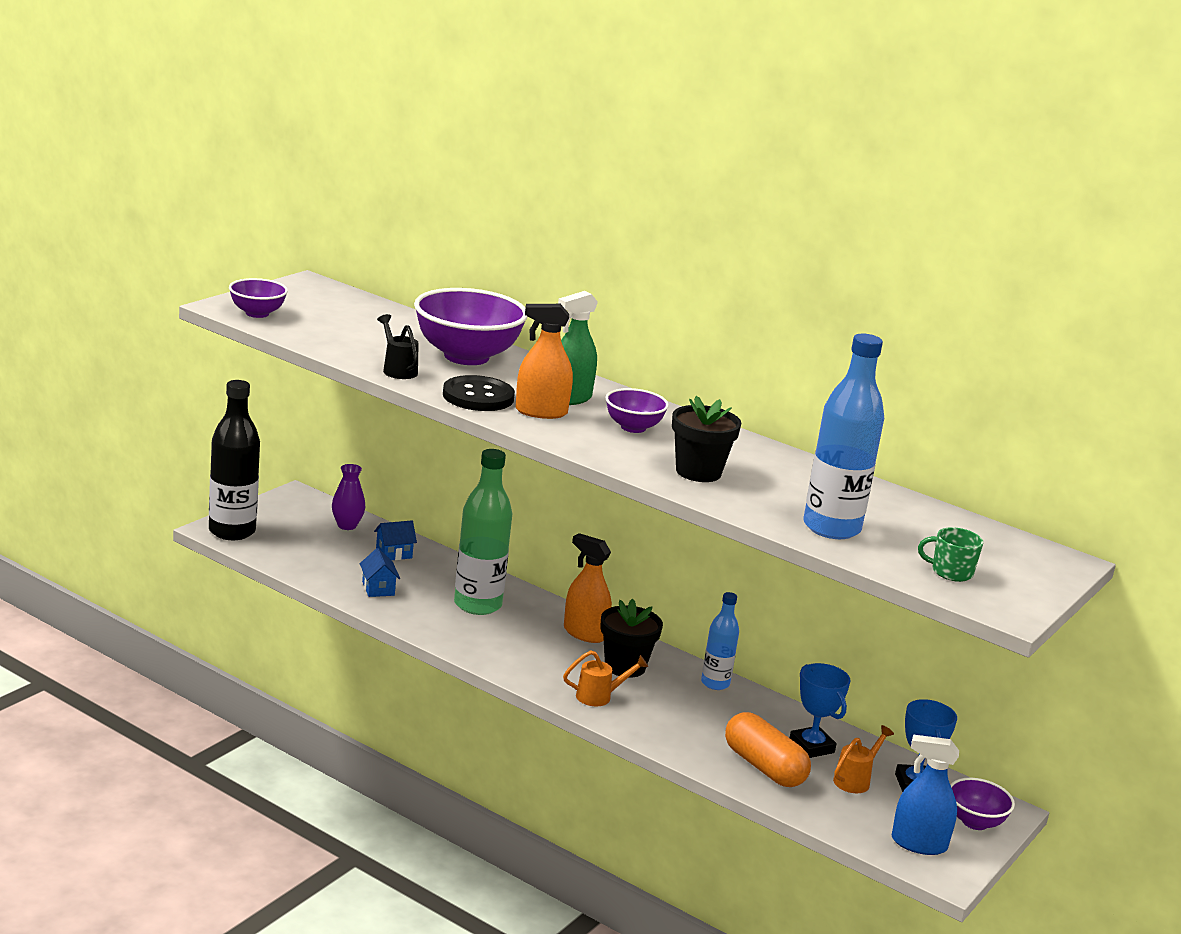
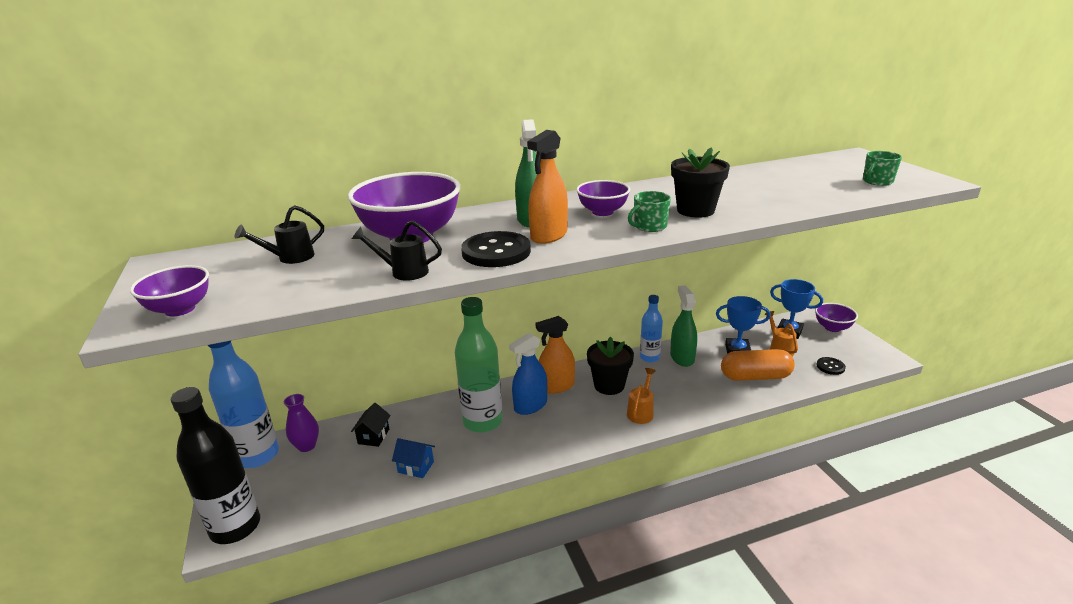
camera: 50 degrees left, 5 degrees up
(371, 323) = (290, 258): none -> black watering can
(394, 554) = (373, 436): blue house -> black house
(622, 454) = (649, 226): none -> green mug
(743, 707) = (682, 358): none -> green spray bottle
(831, 528) = (804, 195): blue bottle -> blue bottle (257, 455)
(859, 825) = (830, 367): none -> black button
(919, 844) = (853, 354): blue spray bottle -> blue spray bottle (530, 405)

